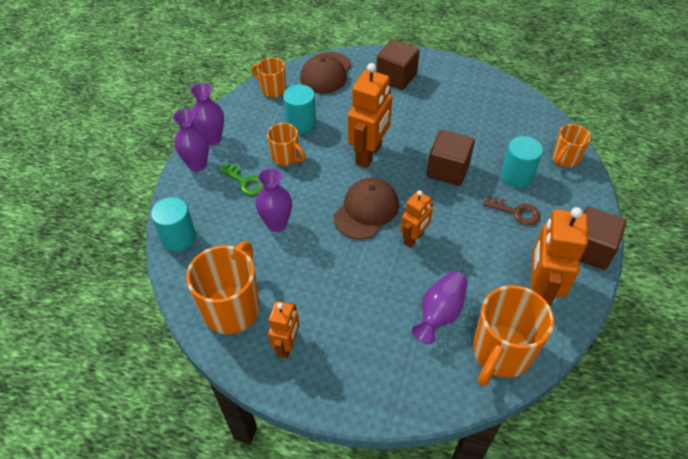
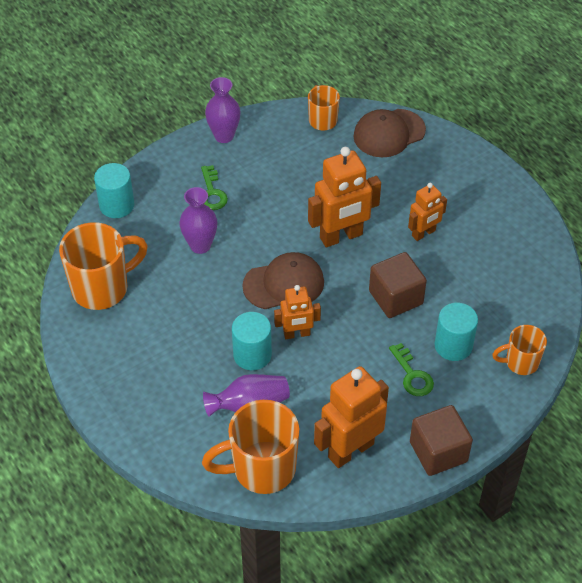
camera: 40 degrees right, 0 degrees up
(197, 165) = (189, 152): purple vase -> none
(286, 157) = (267, 193): orange mug -> none
(287, 345) = (112, 344): orange robot -> orange robot (424, 233)
(301, 123) = (313, 169): turquoise cylinder -> turquoise cylinder (252, 355)
(396, 77) = (452, 179): brown cube -> none
(516, 212) = (412, 375): brown key -> green key

